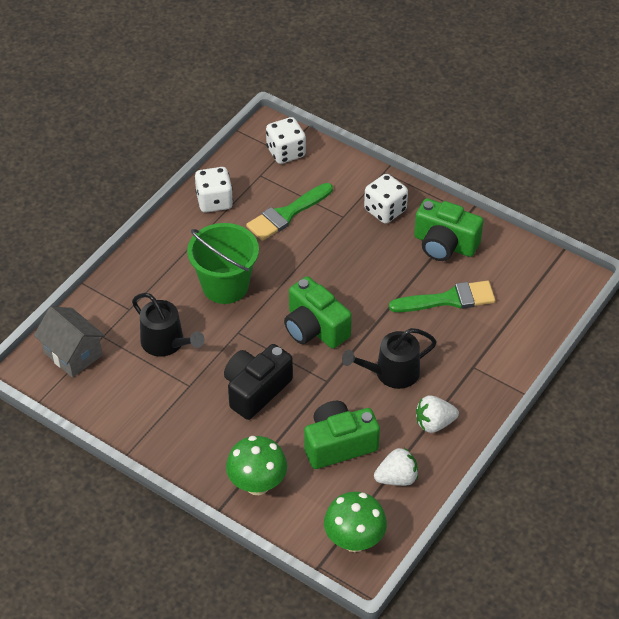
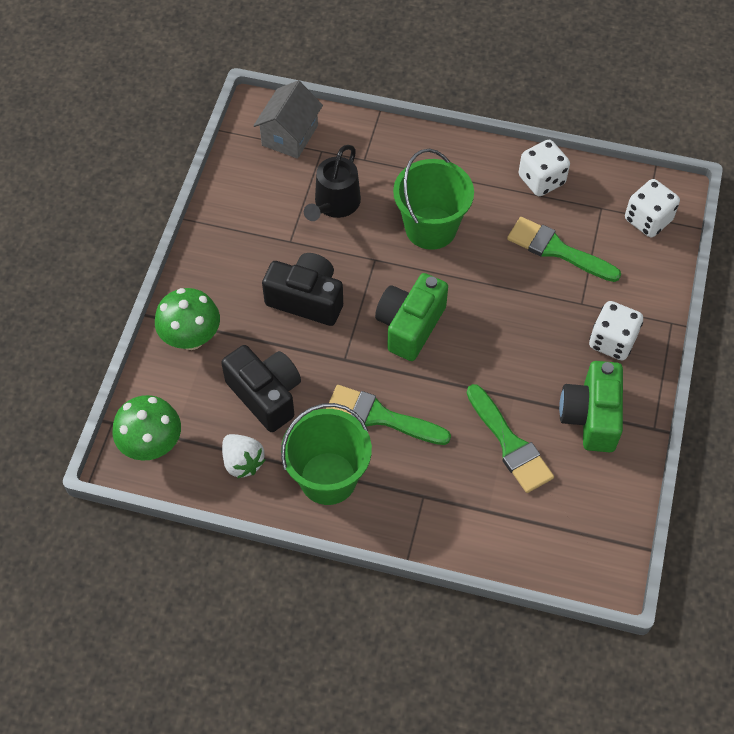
camera: 70 degrees right, 10 degrees up
(339, 445) = (266, 395): green camera -> black camera
(392, 373) = (380, 417): black watering can -> green brush
(434, 423) = (328, 478): white strawberry -> green bucket

